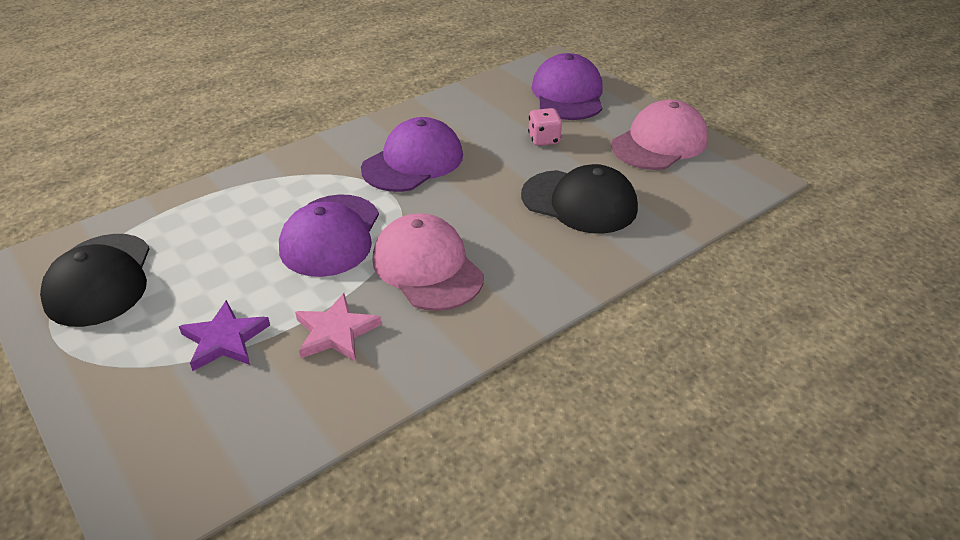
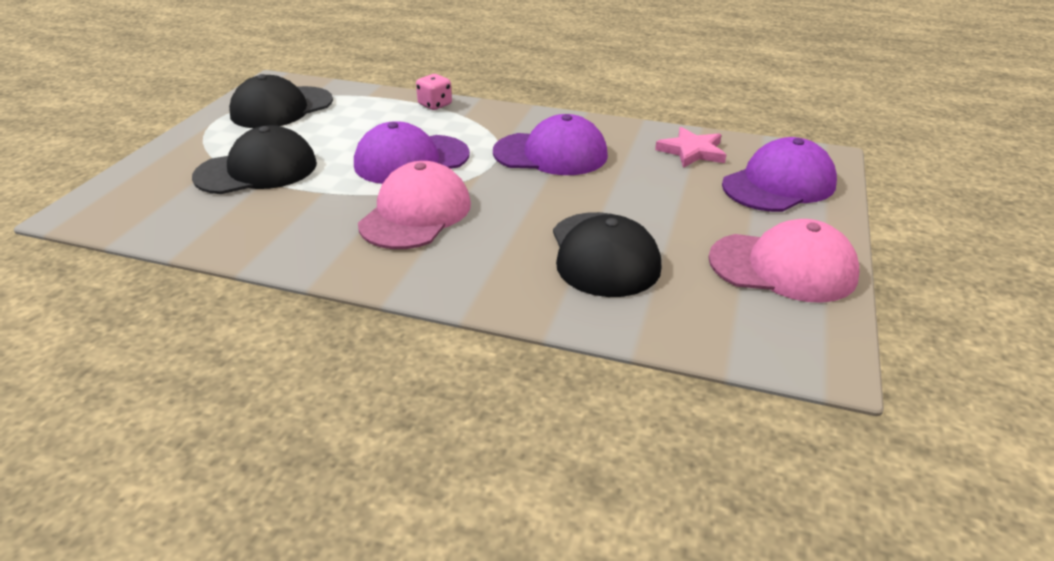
camera: 55 degrees right, 5 degrees down
(225, 340) = (257, 170): purple star -> black cap
(336, 332) = (300, 206): pink star -> pink star (692, 151)
(544, 139) = (679, 199): pink dice -> pink dice (435, 105)

